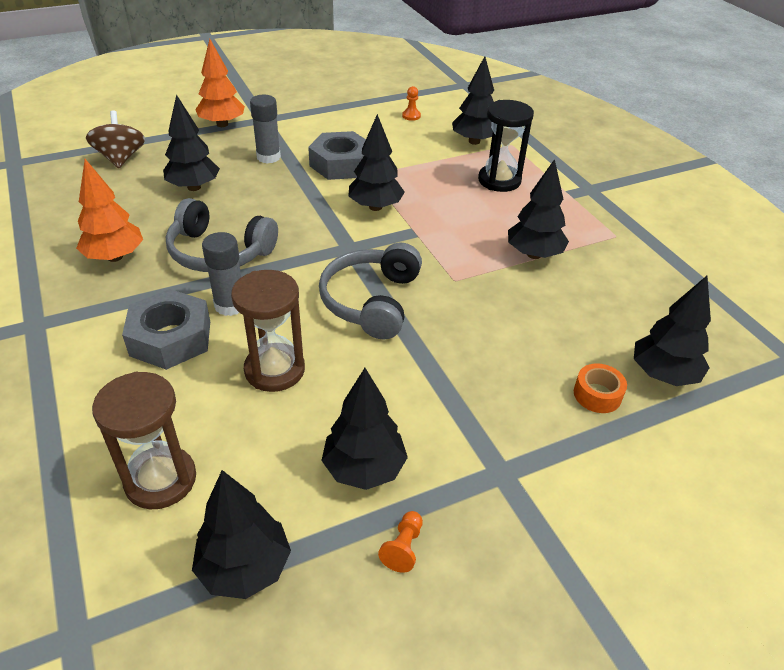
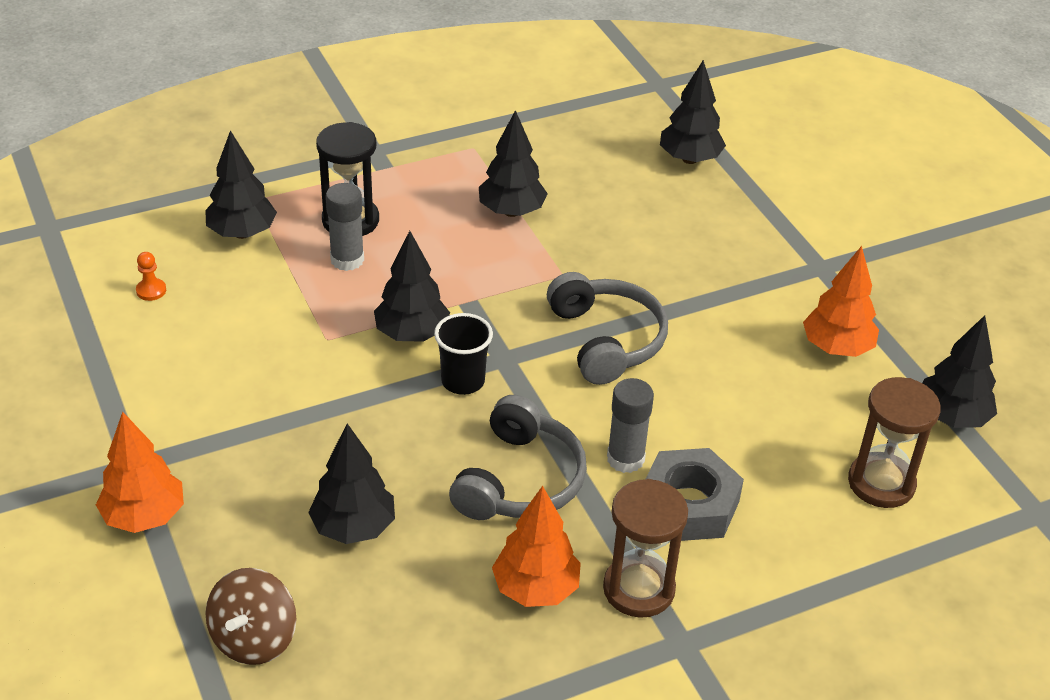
camera: 90 degrees left, 0 degrees up
(121, 158) = (254, 638): brown spinning top -> brown spinning top turned 60 degrees counterclockwise
(268, 157) = (267, 448): grey glue stick -> grey glue stick (347, 260)
(274, 370) = (725, 413): brown hourglass -> brown hourglass (638, 589)
(324, 228) = (463, 381): none -> black cup
(341, 164) = (296, 367): grey nut -> none
(364, 469) = (836, 348): black tree -> orange tree
(372, 301) = (606, 340): grey headphones -> grey headphones turned 120 degrees counterclockwise
(403, 547) = (907, 327): orange pawn -> none
(597, 395) = (721, 201): orange tape -> none

